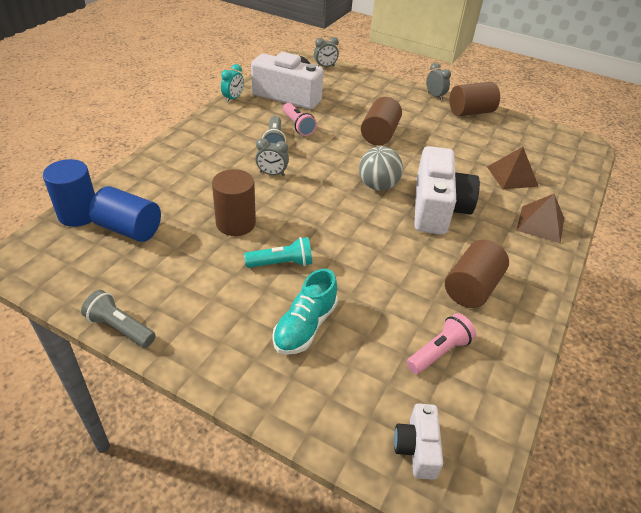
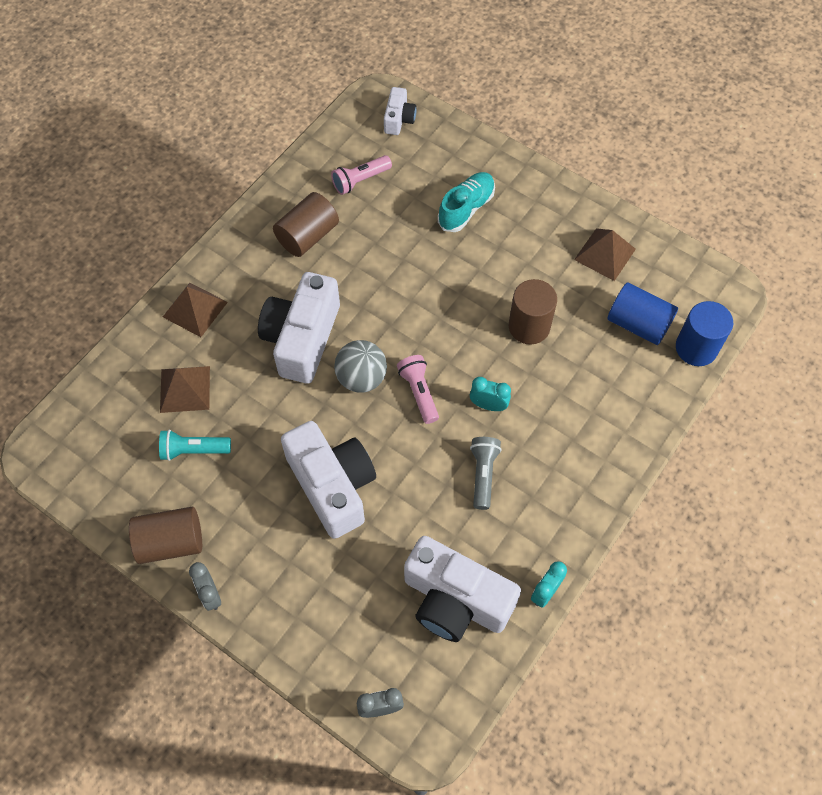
camera: 170 degrees left, 20 degrees up
(120, 328) = (618, 217): grey flashlight -> none
(147, 287) = (605, 254): none -> brown pyramid
(272, 174) = (488, 405): grey clock -> turquoise clock
(282, 263) = (482, 273): turquoise flashlight -> turquoise flashlight (193, 450)
(298, 126) = (448, 511): pink flashlight -> pink flashlight (419, 392)
(379, 134) = (332, 485): brown cylinder -> white camera

